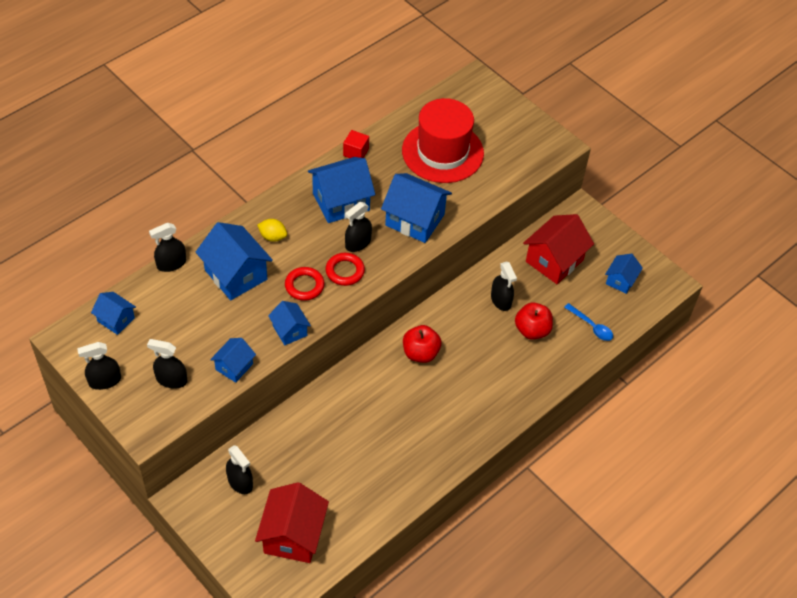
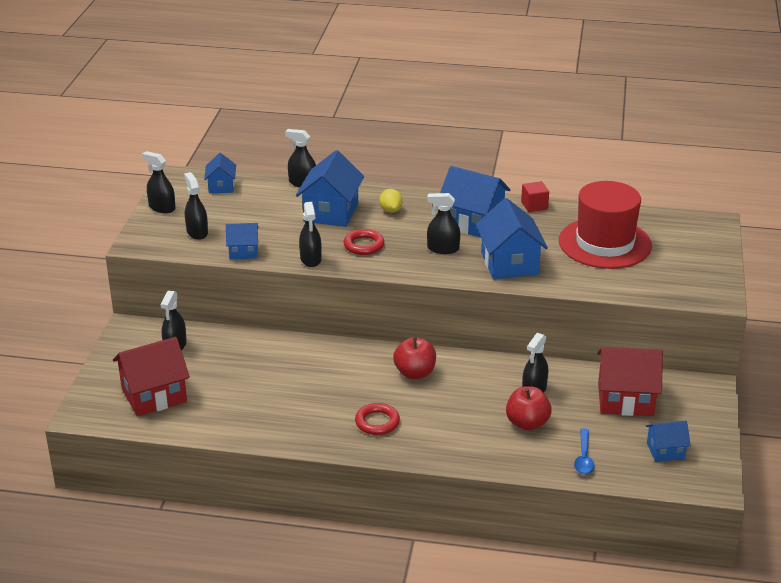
camera: 55 degrees right, 20 degrees down
(290, 330) = (310, 259): blue house -> black spray bottle
(345, 271) = (405, 256): red ring -> red ring (377, 422)

